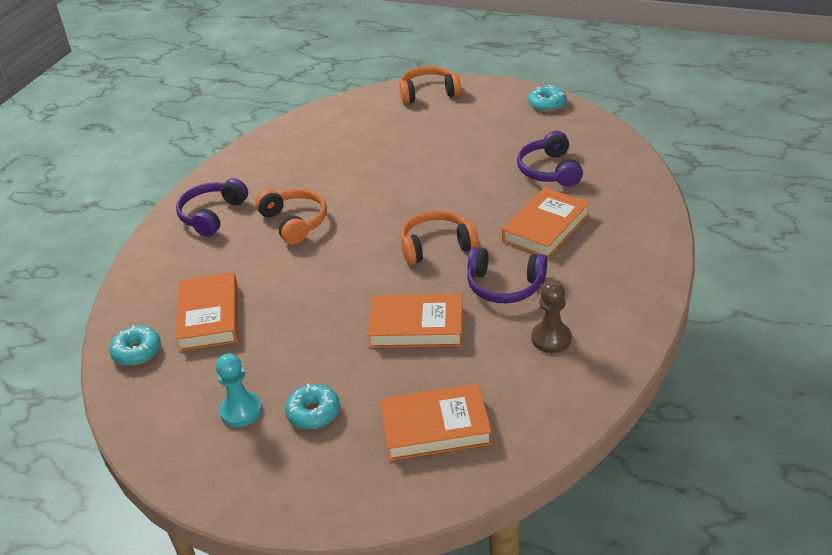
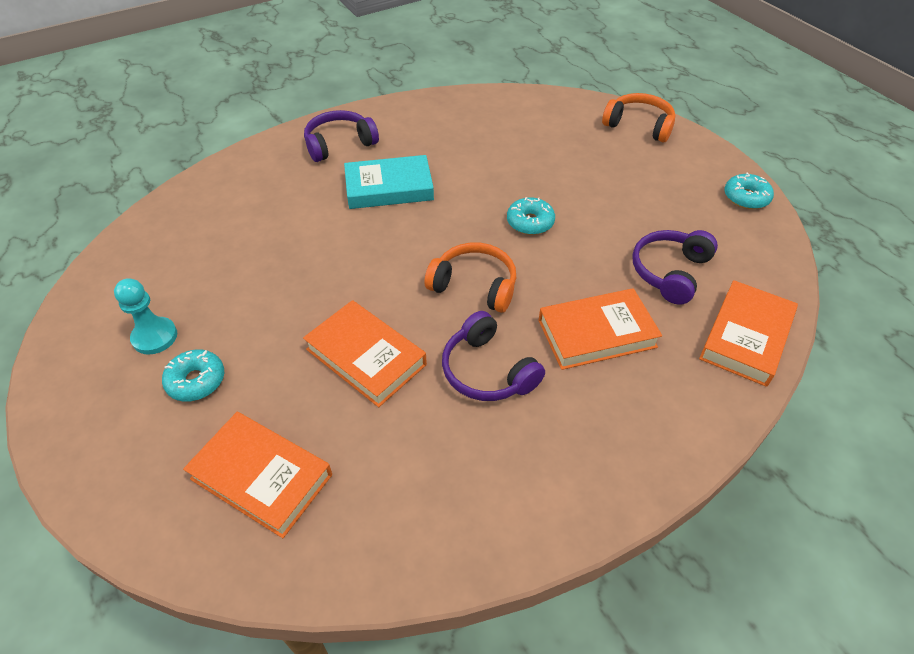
camera: 35 degrees right, 10 degrees up
(137, 351) = (157, 231): turquoise donut -> turquoise donut (530, 222)
(209, 316) = (234, 233): orange book -> orange book (746, 337)
(295, 222) = (389, 188): orange headphones -> turquoise book
(551, 339) = (465, 464): brown pawn -> none

